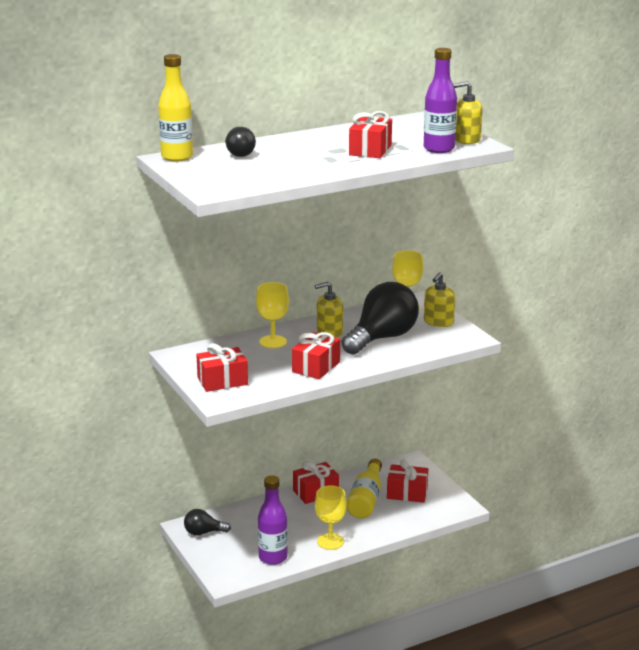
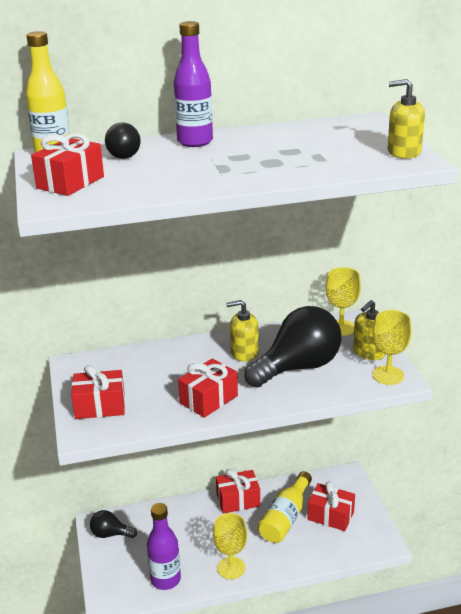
camera: 15 degrees right, 5 degrees up
(273, 342) = (179, 358): yellow goblet -> yellow goblet (388, 375)
(370, 150) = (278, 159): red gift -> red gift (70, 182)
(439, 149) = (362, 163): purple bottle -> purple bottle (195, 142)

